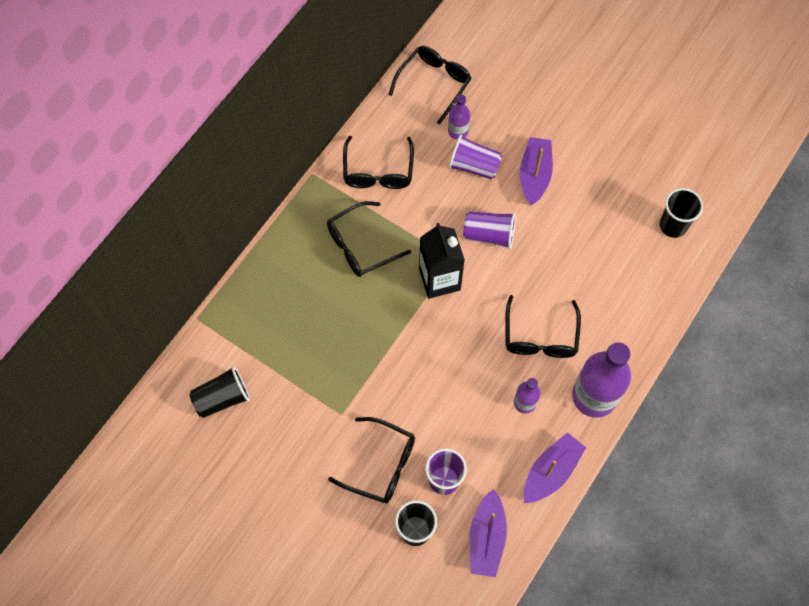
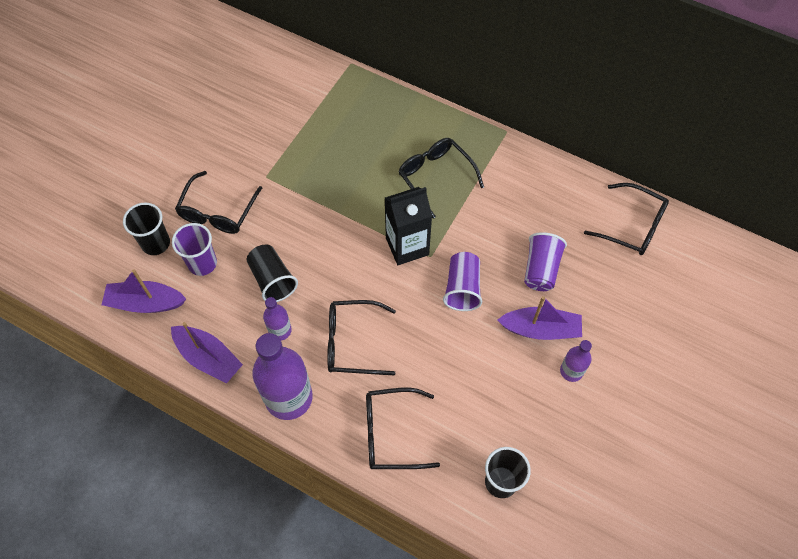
camera: 85 degrees right, 5 degrees down
(222, 398) = (278, 89): black cup -> black cup (272, 280)
(378, 171) = (519, 184): black glasses -> black glasses (391, 433)
(458, 131) = (579, 252): purple bottle -> purple bottle (571, 371)

